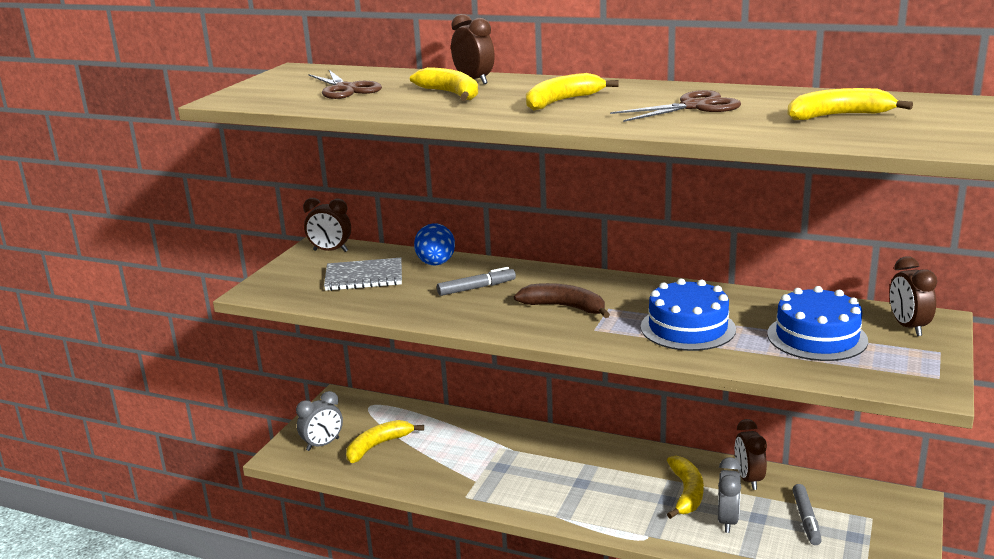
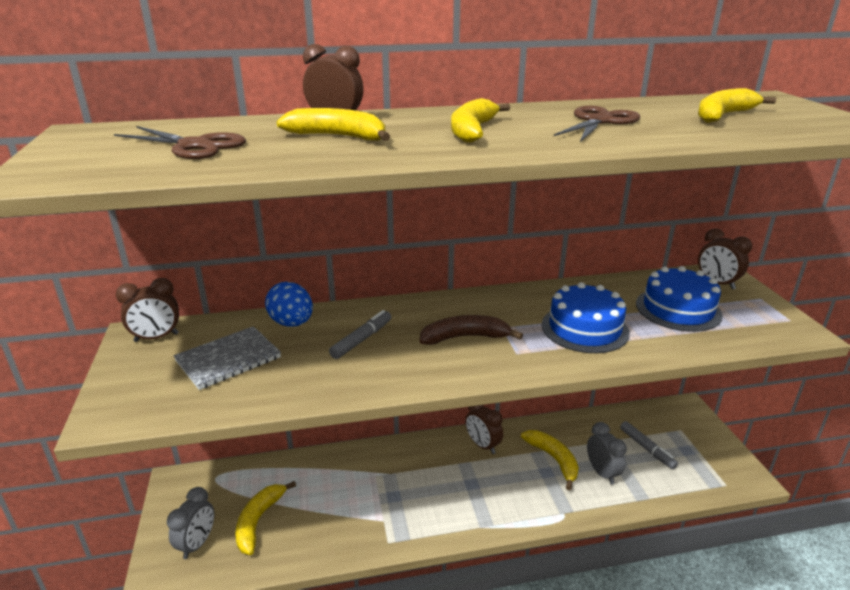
camera: 35 degrees left, 5 degrees up
(748, 479) = (581, 429): brown clock -> brown clock (482, 445)

